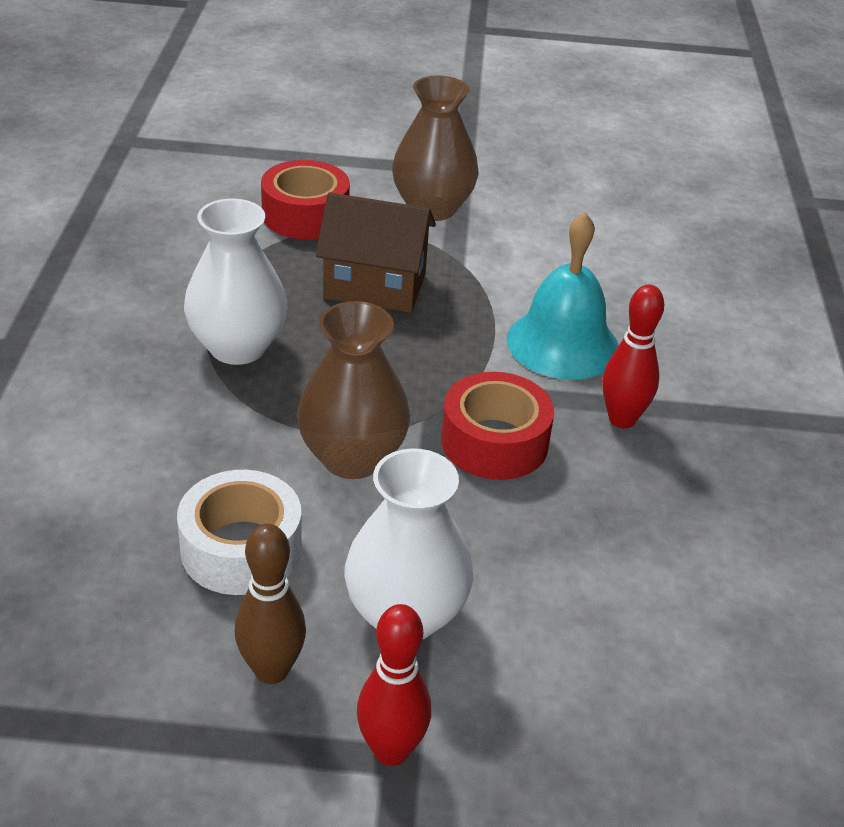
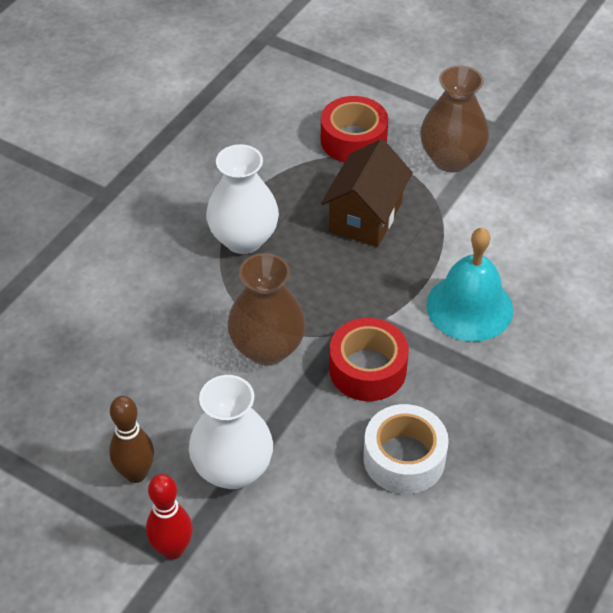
camera: 30 degrees right, 10 degrees up
(241, 549) = (163, 388): white tape -> white tape (404, 458)
(375, 286) = (365, 217): brown house -> brown house turned 75 degrees clockwise
(622, 419) = (469, 382): red bowling pin -> none

